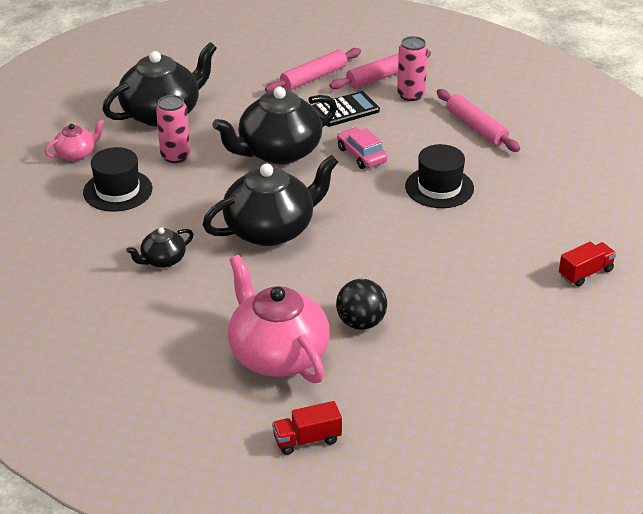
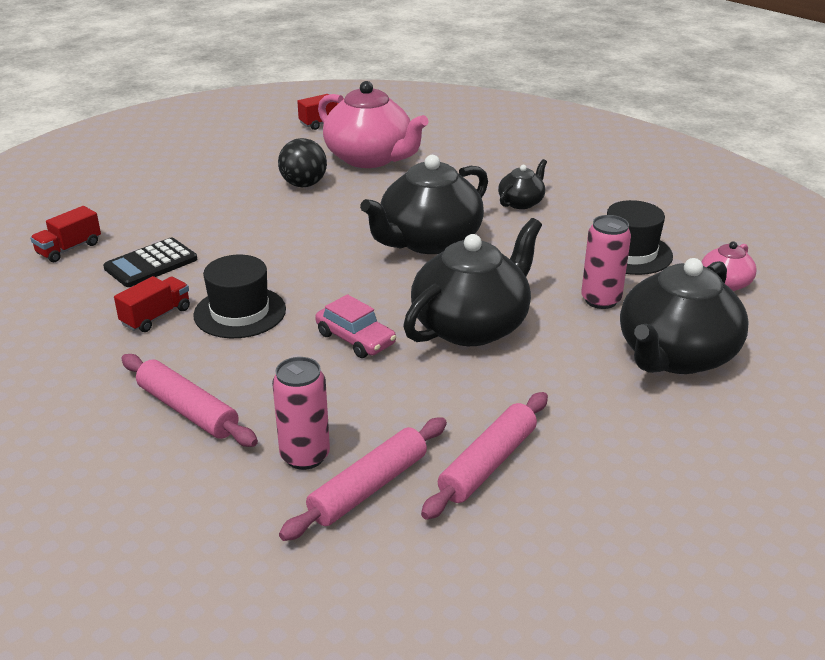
camera: 165 degrees right, 5 degrees down
(345, 110) = (406, 406): black calculator -> black calculator (151, 264)
(501, 194) = (156, 316): none -> red truck

